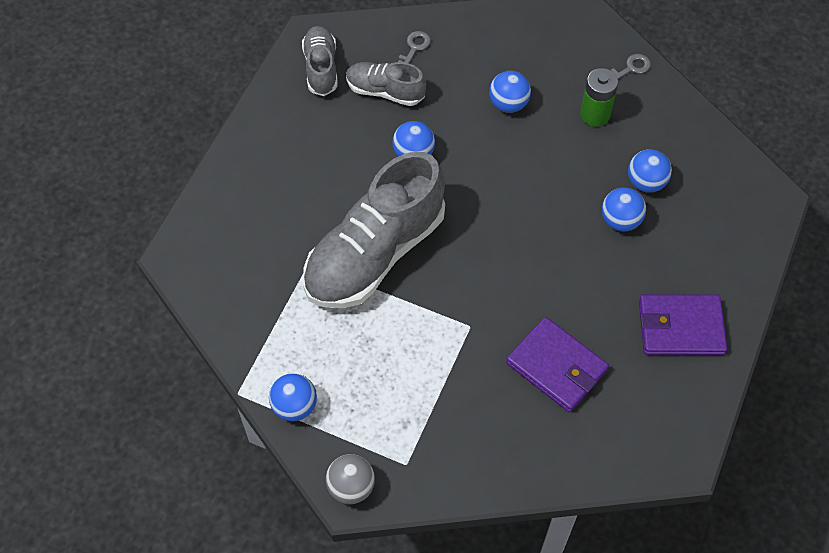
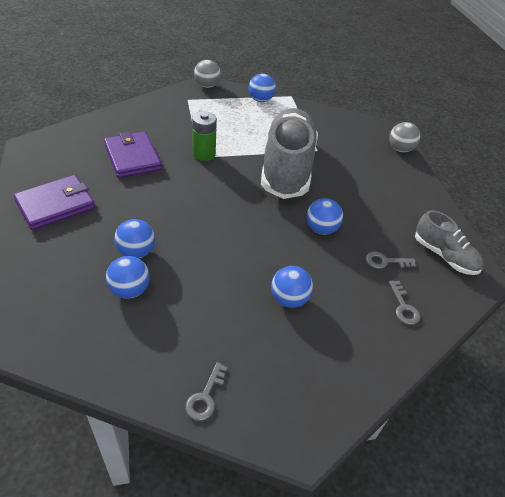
camera: 140 degrees right, 15 degrees down
(200, 211) = (400, 149): none -> grey ball
(385, 91) = (385, 261): grey shoe -> grey key
(556, 367) = (132, 157): purple wallet -> purple wallet turned 60 degrees clockwise
(595, 114) = (210, 328): green battery -> green battery (204, 154)

